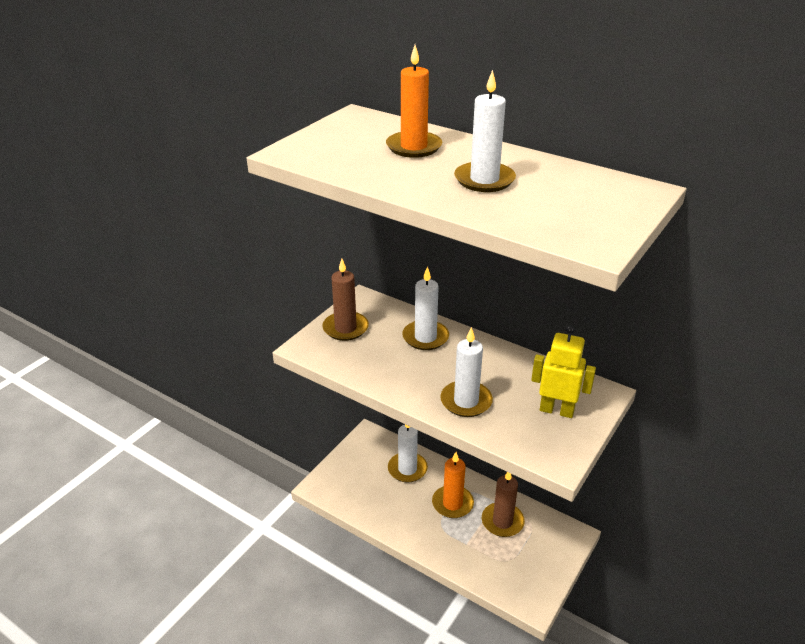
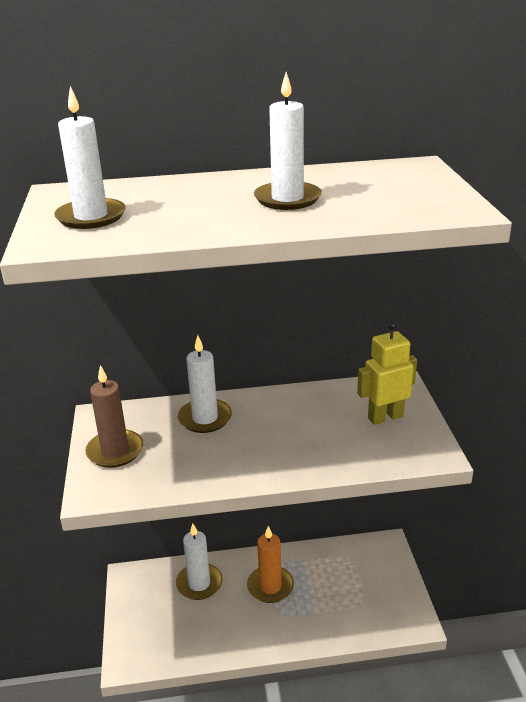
camera: 40 degrees left, 5 degrees down
(414, 147) = (173, 197): orange candle -> none
(466, 401) = (308, 451): white candle -> white candle (91, 217)
(502, 521) = (325, 572): brown candle -> none

